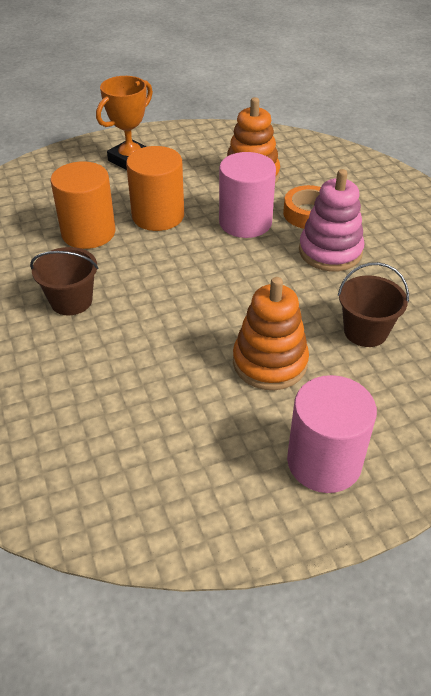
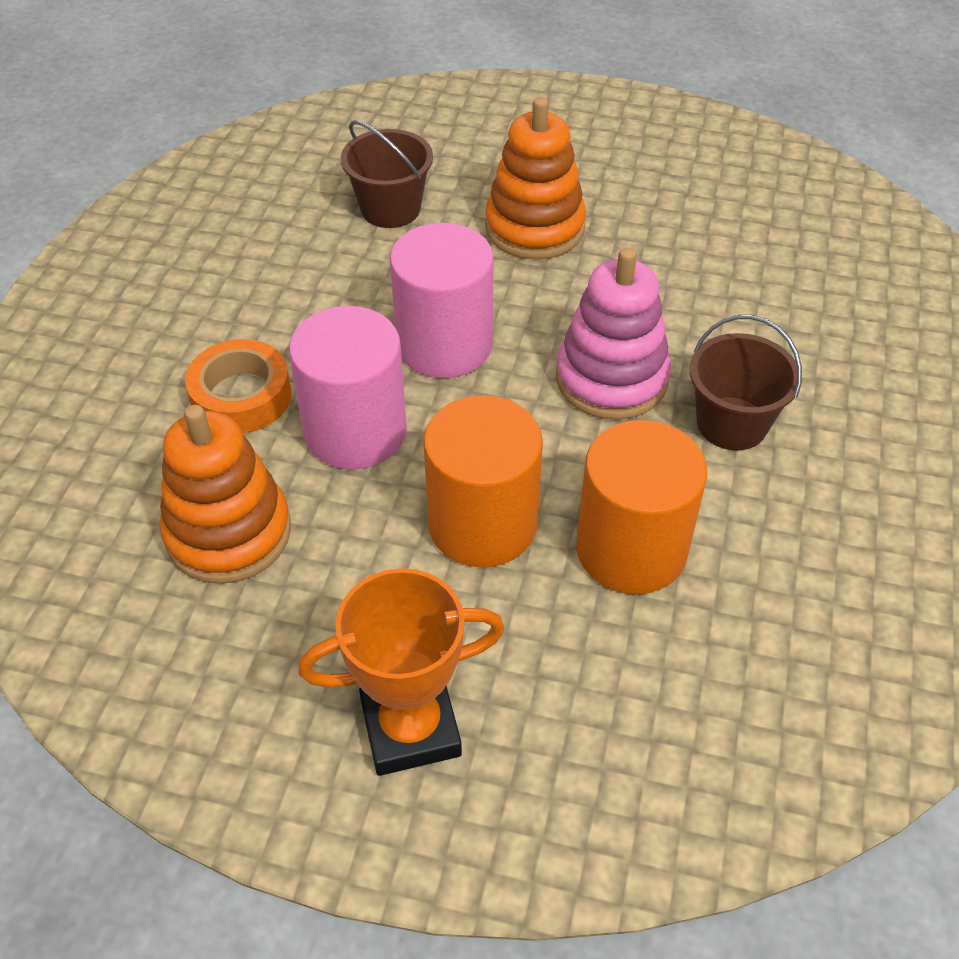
camera: 145 degrees left, 5 degrees up
(324, 462) = (572, 132): pink cylinder -> pink cylinder (444, 345)
(330, 252) = (297, 319): pink stacking toy -> pink stacking toy (611, 379)

